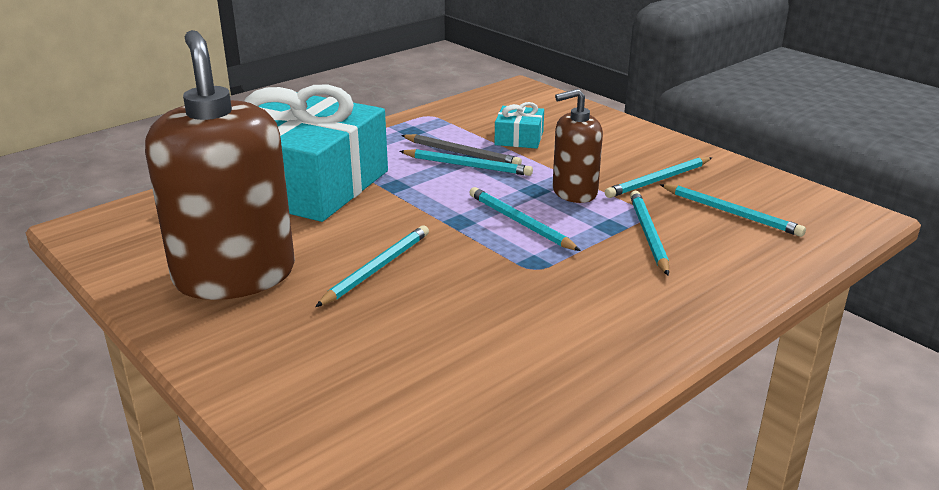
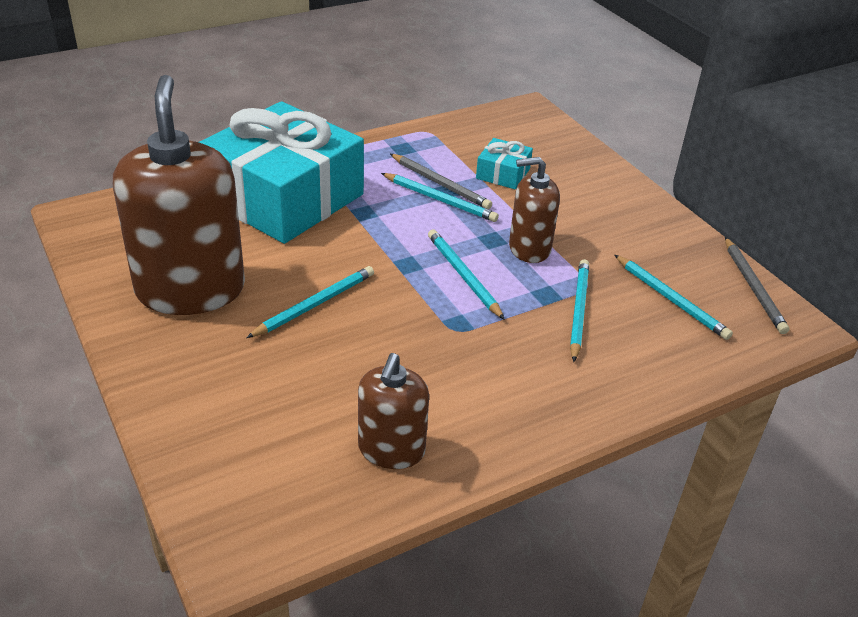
camera: 10 degrees right, 10 degrees up
(517, 384) = (391, 450): none -> brown soap dispenser
(658, 180) = (617, 248): turquoise pencil -> none
(801, 193) = (753, 287): none -> grey pencil

